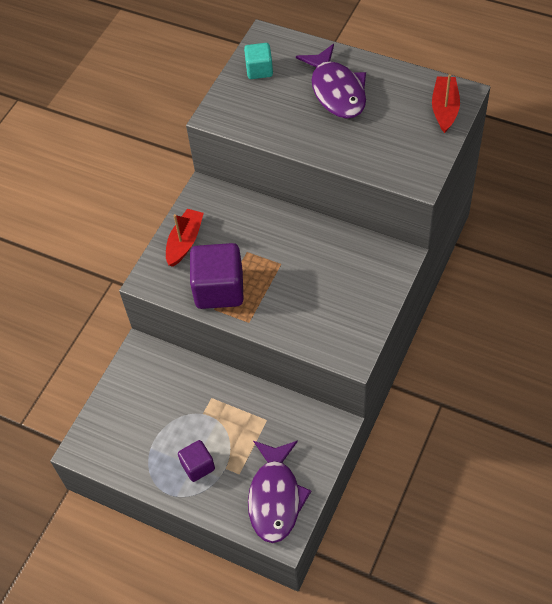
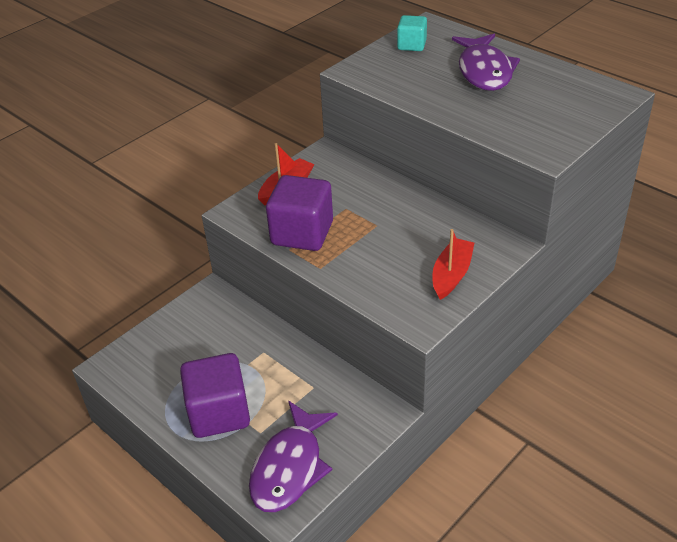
camera: 15 degrees right, 15 degrees down
(198, 466) = (219, 413): purple cube -> purple cube, size x1.80
(444, 109) = (596, 102): red boat -> red boat (451, 275)

